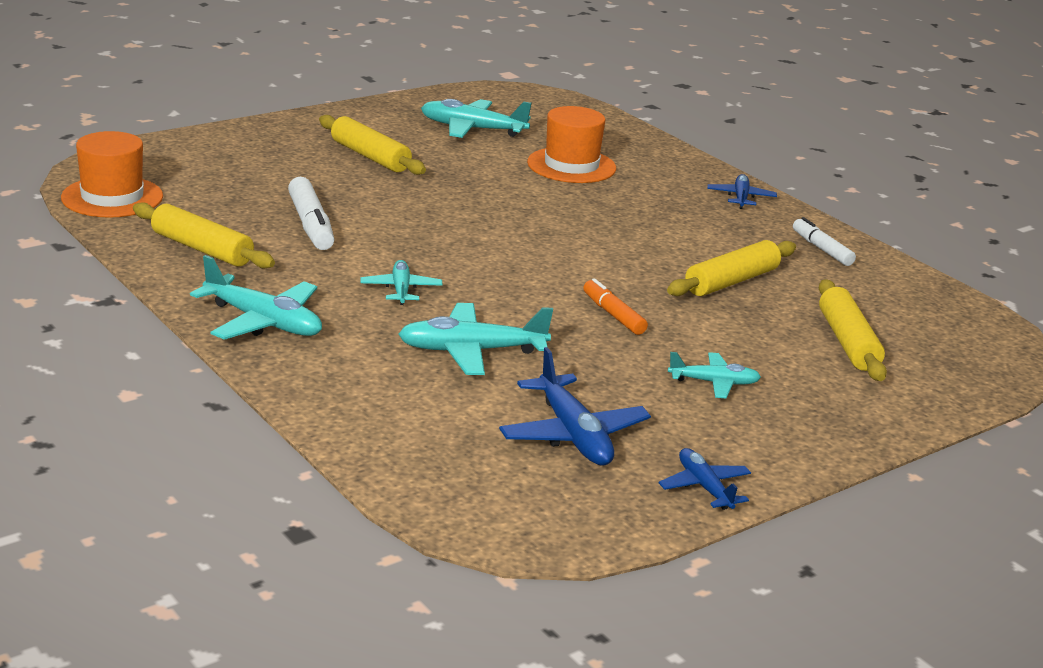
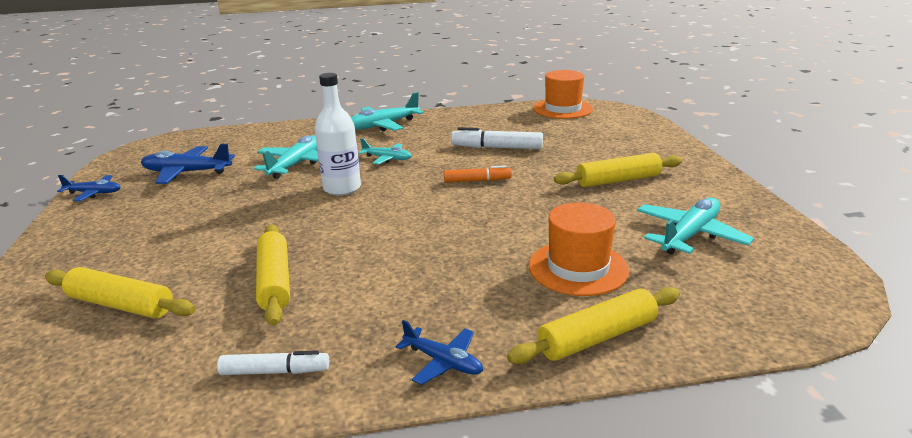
camera: 120 degrees right, 0 degrees up
(202, 249) = (480, 121): yellow rolling pin -> yellow rolling pin (597, 337)
(517, 298) = (342, 188): none -> white bottle
(613, 315) = (285, 214): orange marker -> orange marker (477, 181)
(714, 383) = (165, 225): turquoise plane -> none

